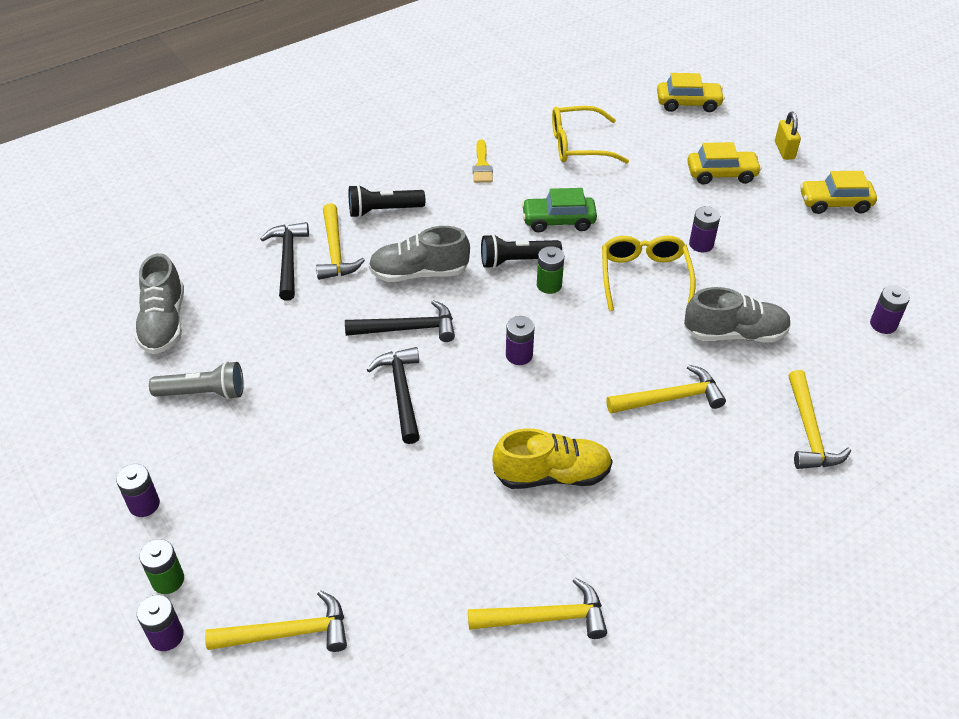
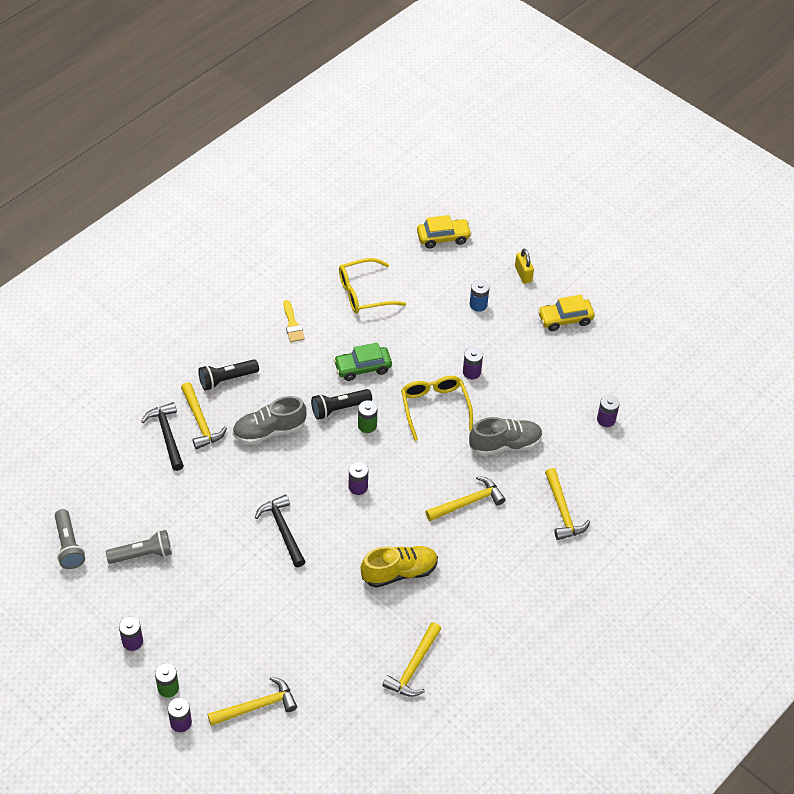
camera: 15 degrees left, 5 degrees up
(113, 367) = (69, 546): none -> grey flashlight
(164, 323) = (92, 504): grey shoe -> none
(407, 328) = (273, 479): black hammer -> none
(545, 617) = (414, 667): yellow hammer -> yellow hammer turned 135 degrees clockwise
(721, 174) = (478, 305): yellow car -> blue battery

